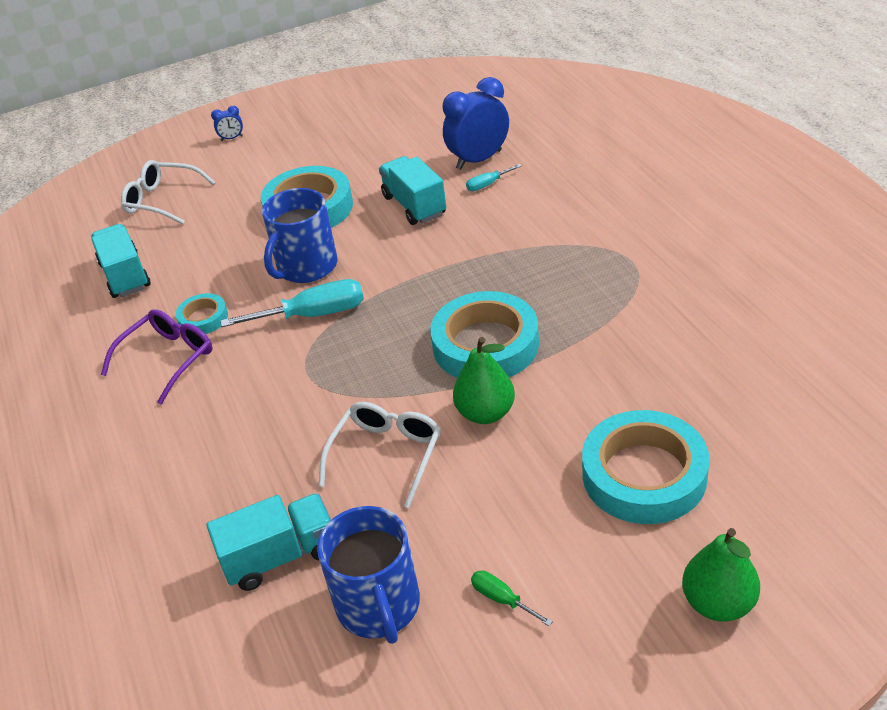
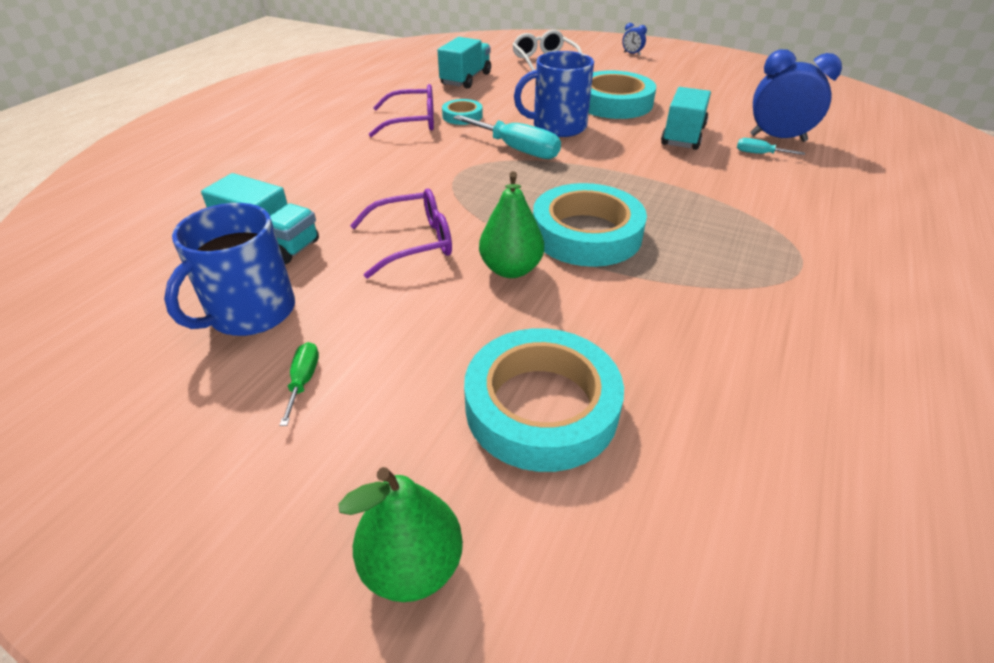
camera: 45 degrees right, 0 degrees up
(386, 455) = (413, 242): white glasses -> purple glasses

